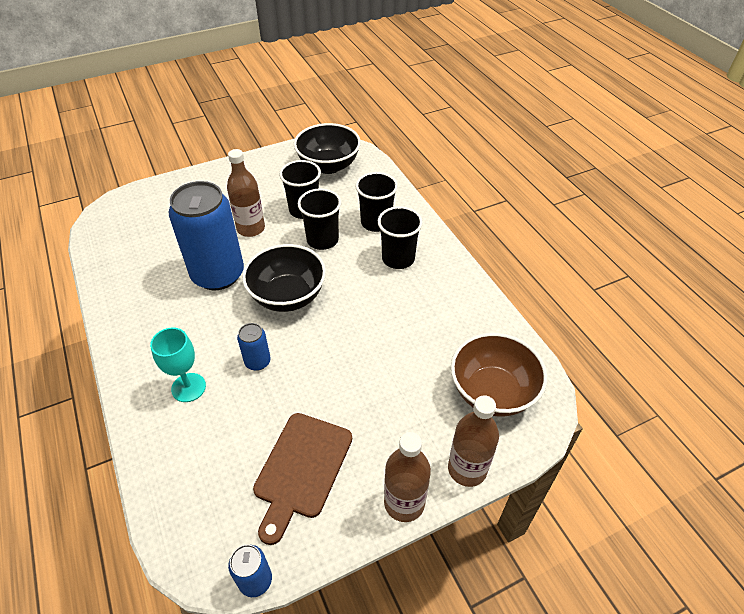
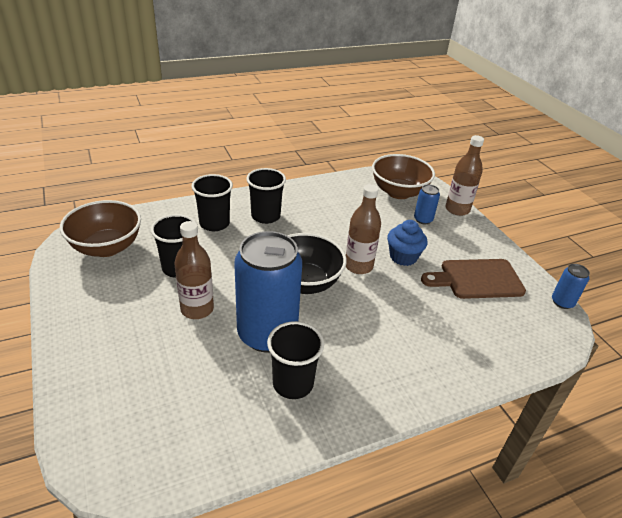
camera: 90 degrees left, 10 degrees down
(188, 387) = (415, 348): turquoise goblet -> none
(257, 362) = (382, 302): blue can -> blue can (423, 219)
(301, 469) = (477, 279): brown cutting board -> brown cutting board turned 150 degrees clockwise
(322, 240) = (230, 257): black cup -> black cup (293, 383)
(328, 165) = (107, 247): black bowl -> brown bowl
(339, 387) = (403, 257): none -> blue cupcake
(404, 503) = (487, 235): brown bottle -> brown bottle (358, 266)

